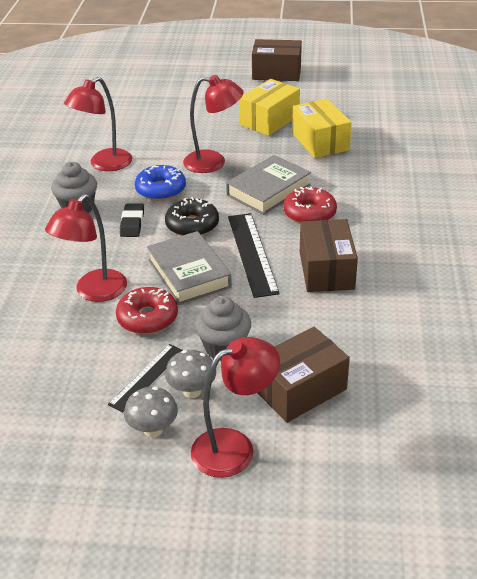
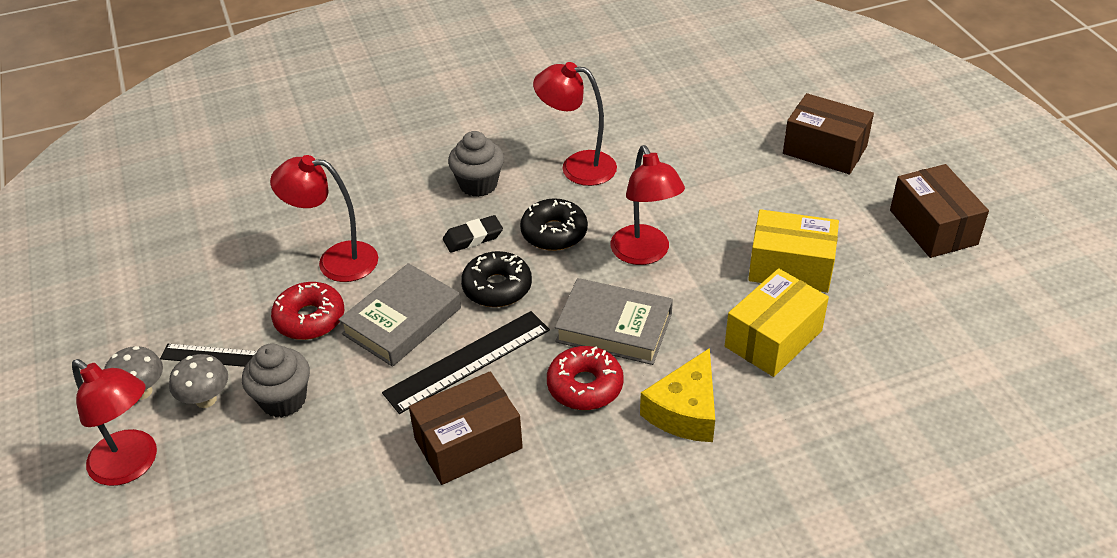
camera: 65 degrees right, 5 degrees up
(161, 190) = (554, 233): blue donut -> black donut
(300, 389) = (236, 491): brown box -> brown box (824, 150)
(354, 184) = (685, 411): none -> yellow cheese

